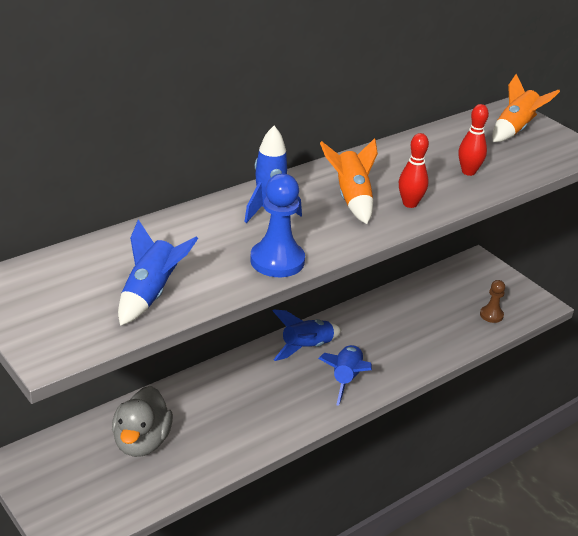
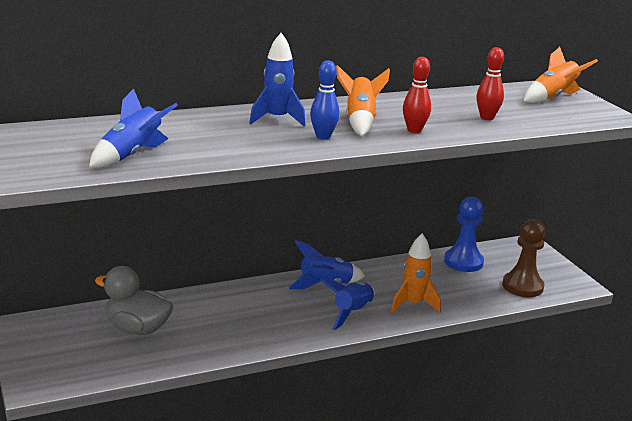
camera: 15 degrees right, 10 degrees down
(141, 442) = (137, 329): grey duck -> grey duck turned 90 degrees clockwise
(277, 261) = (261, 149): blue pawn -> blue pawn (463, 262)
(327, 229) = (323, 136): none -> blue bowling pin
(399, 357) = (413, 304): none -> orange rocket
(491, 315) = (522, 286): brown pawn -> brown pawn, size x1.73

